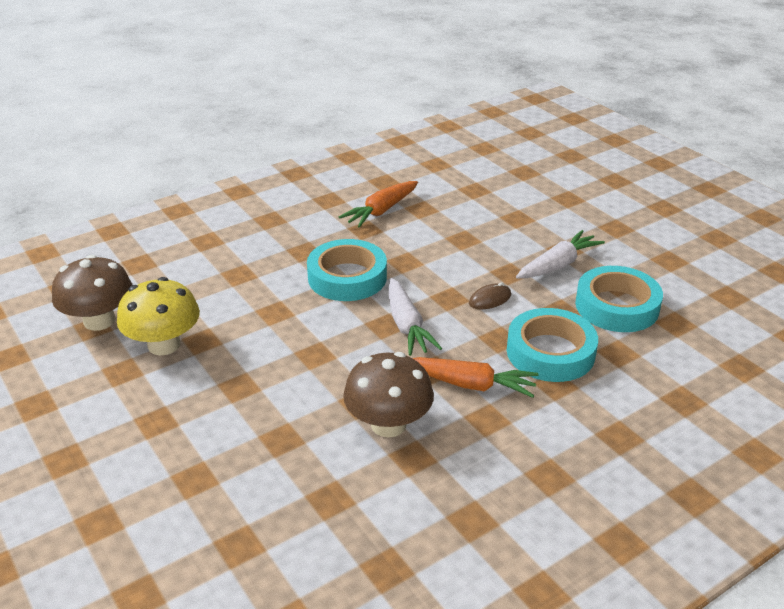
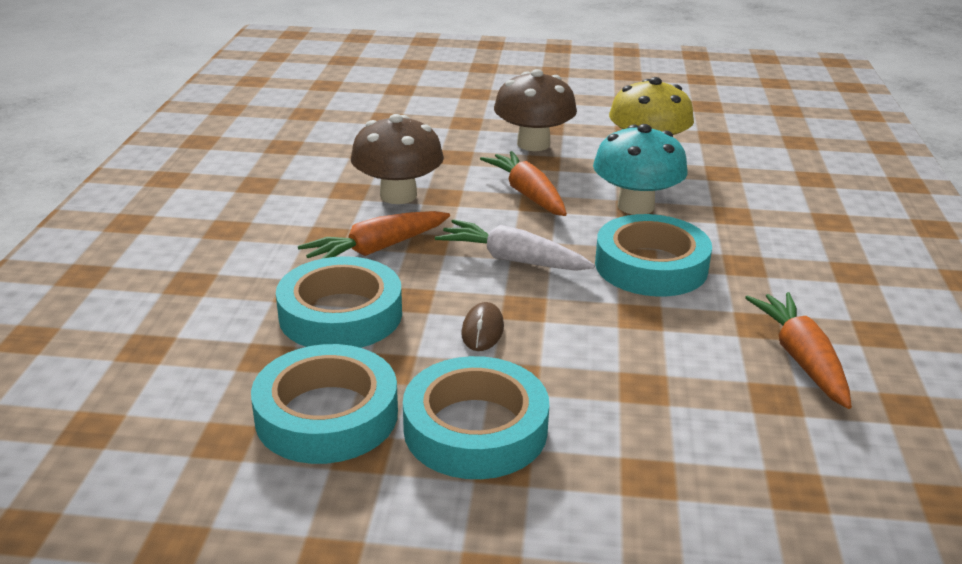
camera: 130 degrees right, 5 degrees down
(99, 321) = (721, 140): brown mushroom -> brown mushroom (533, 144)
(271, 312) = (635, 206): none -> turquoise mushroom
(308, 364) = (527, 194): none -> orange carrot
(558, 265) = (475, 429): white carrot -> turquoise tape

